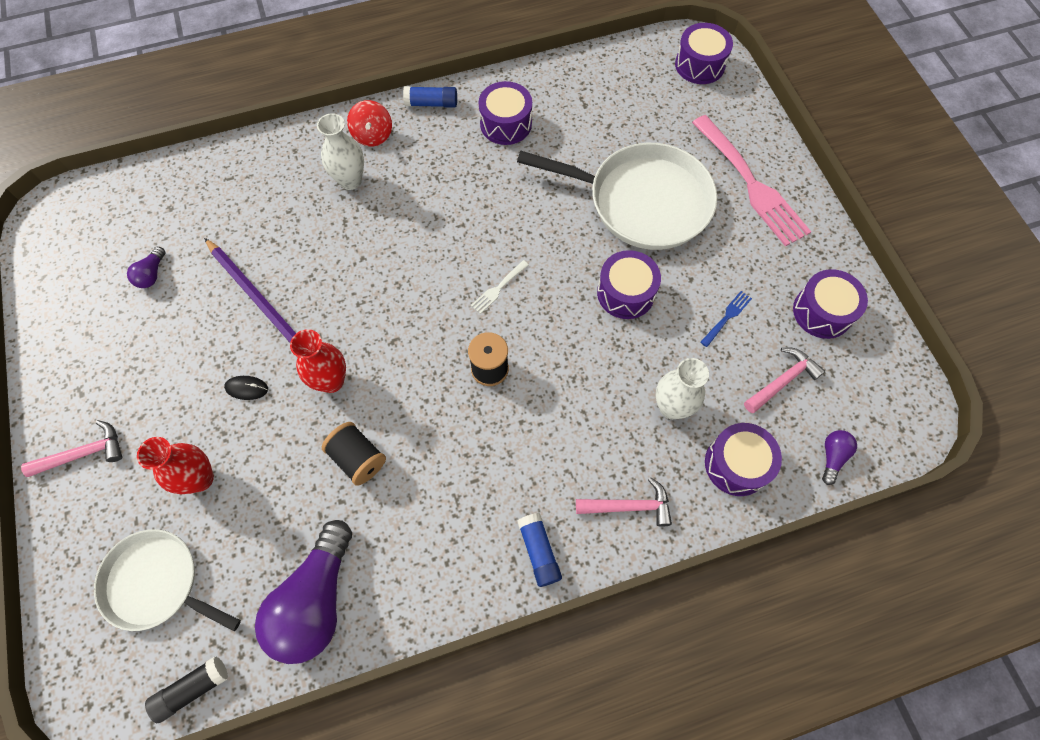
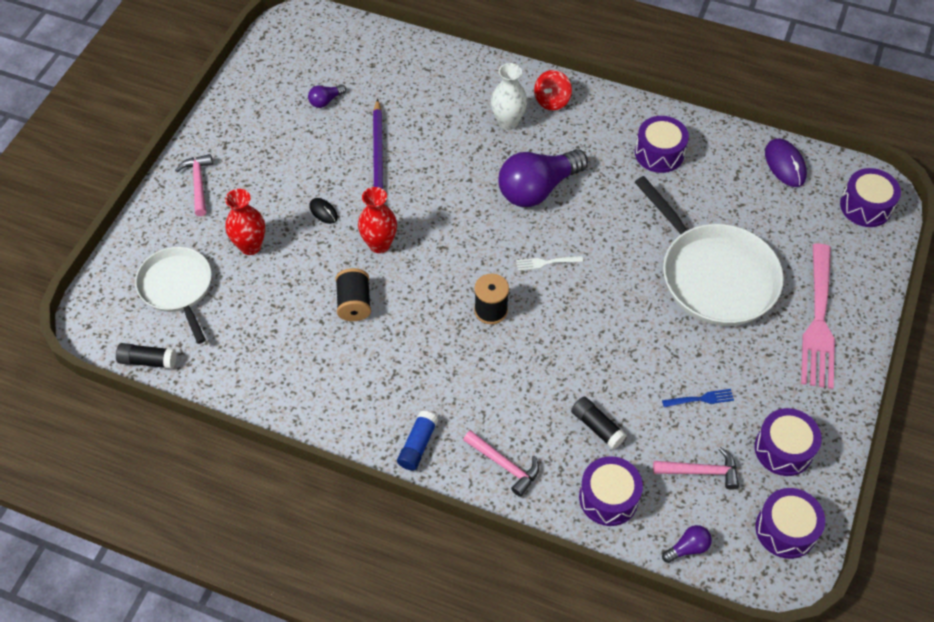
camera: 40 degrees right, 10 degrees down
(84, 453) = (198, 183): pink hammer -> pink hammer turned 120 degrees counterclockwise
(316, 600) = (256, 367): purple light bulb -> purple light bulb (538, 189)
(431, 103) = (615, 104): blue glue stick -> none
(611, 69) = (785, 164): none -> purple mouse
(625, 293) = (638, 329): purple drum -> purple drum (785, 529)
(671, 407) = (597, 427): white vase -> black glue stick

